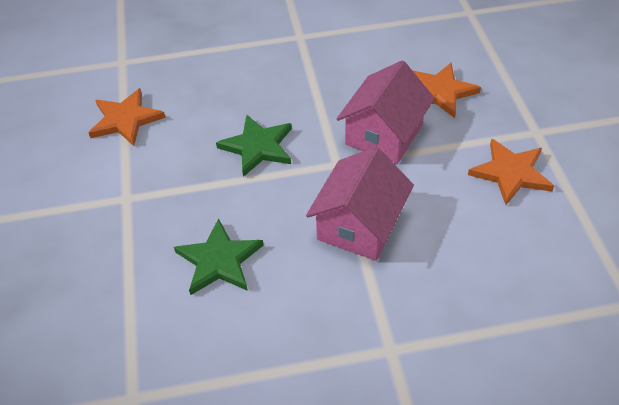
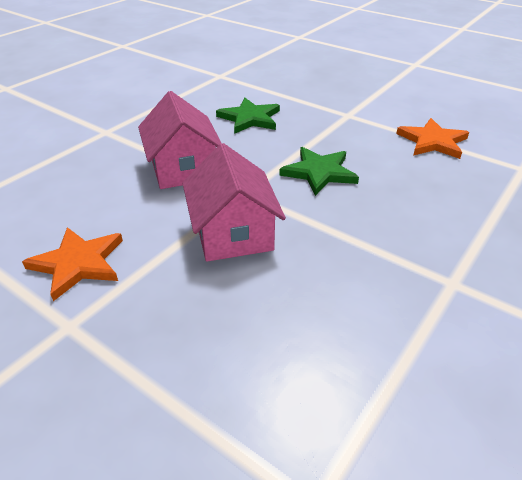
camera: 135 degrees right, 10 degrees down
(440, 92) = (221, 310): orange star -> none

